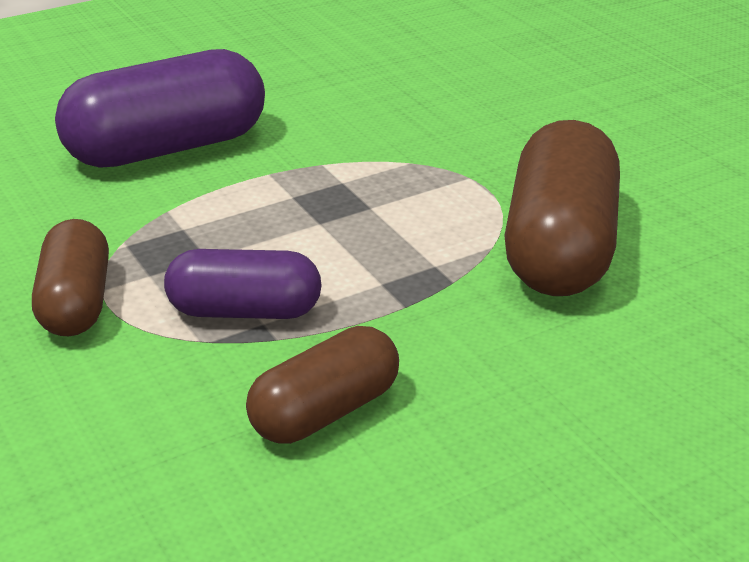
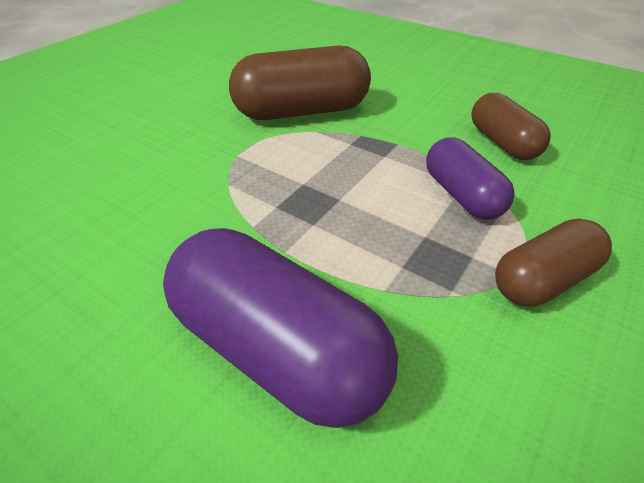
camera: 115 degrees left, 10 degrees up
(325, 412) = (502, 143): brown capsule -> brown capsule turned 45 degrees clockwise

